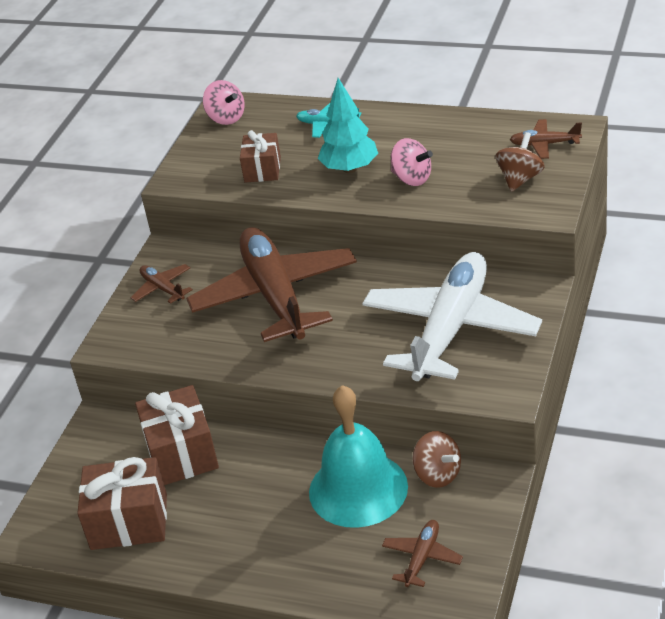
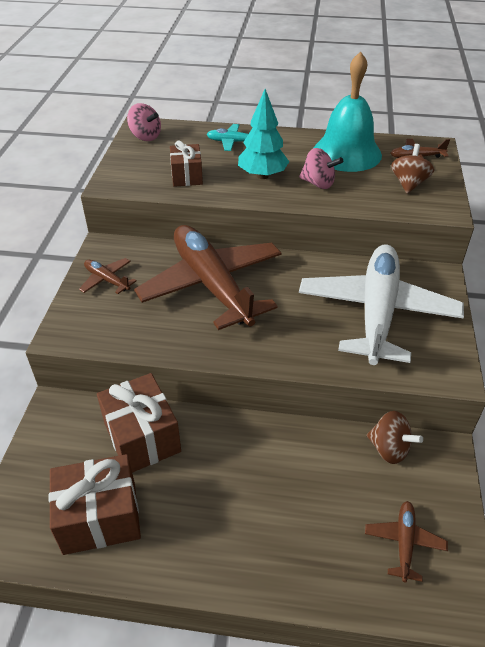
camera: 15 degrees left, 5 degrees up
(358, 489) = (320, 468): turquoise bell -> turquoise bell (347, 153)

